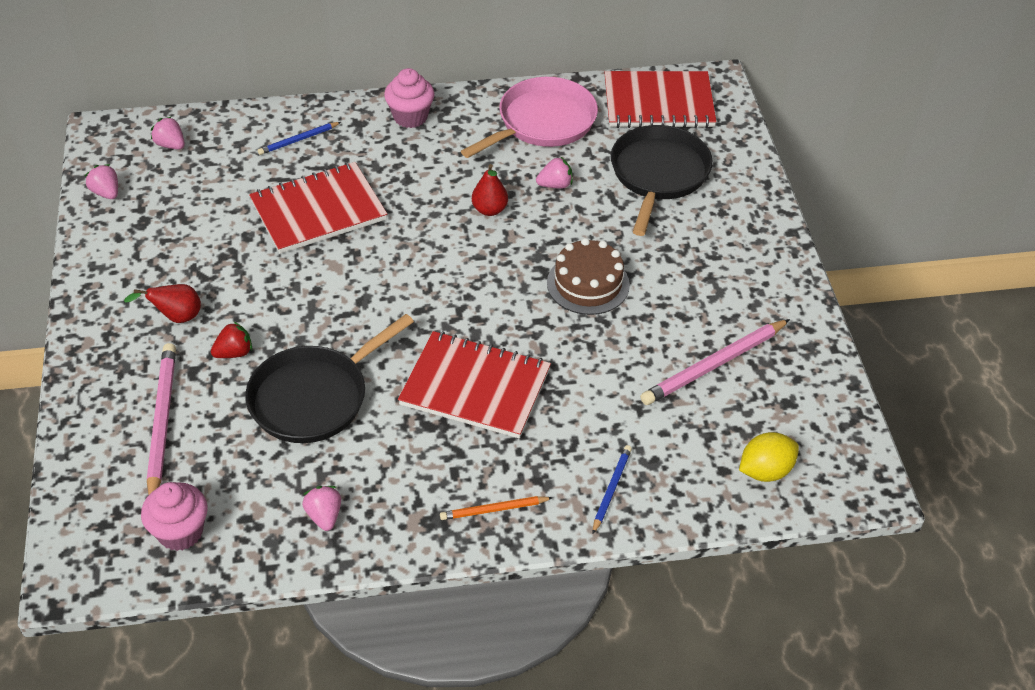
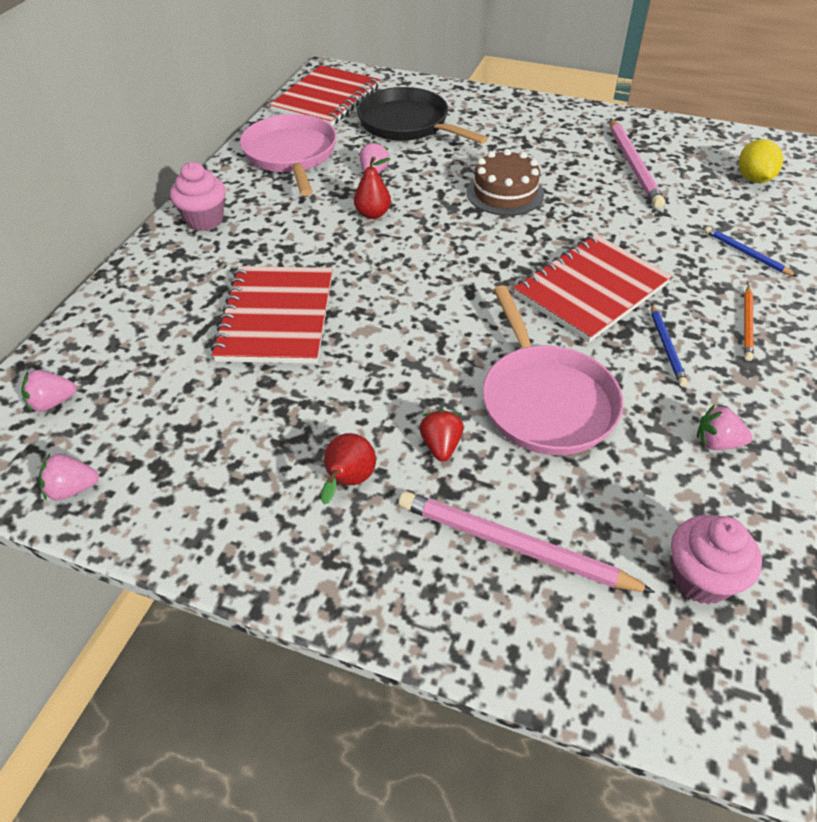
camera: 60 degrees left, 0 degrees up
(298, 140) = (157, 300): blue pencil -> blue pencil (666, 346)
(314, 397) = (545, 400): black pan -> pink pan

